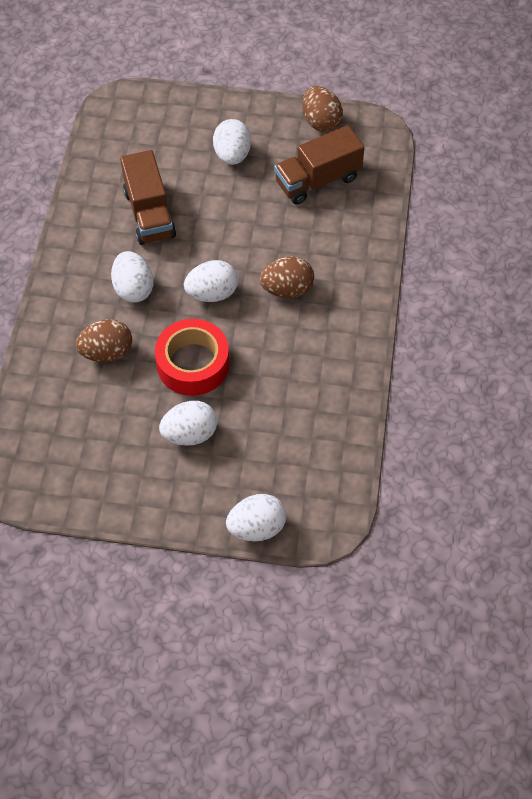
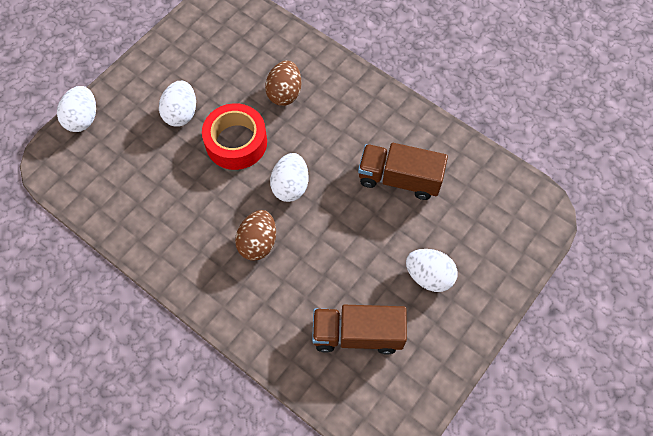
camera: 120 degrees right, 5 degrees up
(133, 288) = (330, 134): white egg -> none
(317, 180) = (357, 334): brown truck -> brown truck turned 90 degrees counterclockwise
(321, 122) = (428, 380): brown egg -> none

